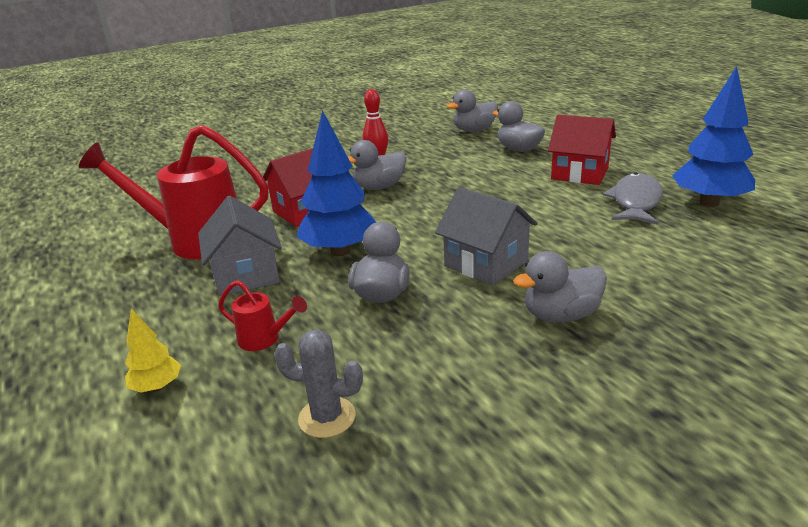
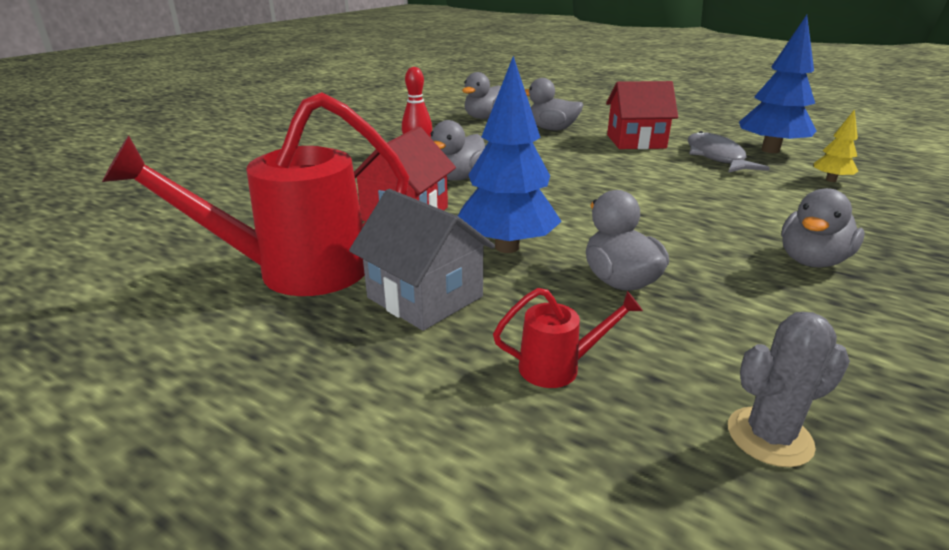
camera: 30 degrees left, 0 degrees up
(157, 387) = (497, 480): yellow tree -> yellow tree (830, 180)
(486, 263) = (675, 229): grey house -> none

